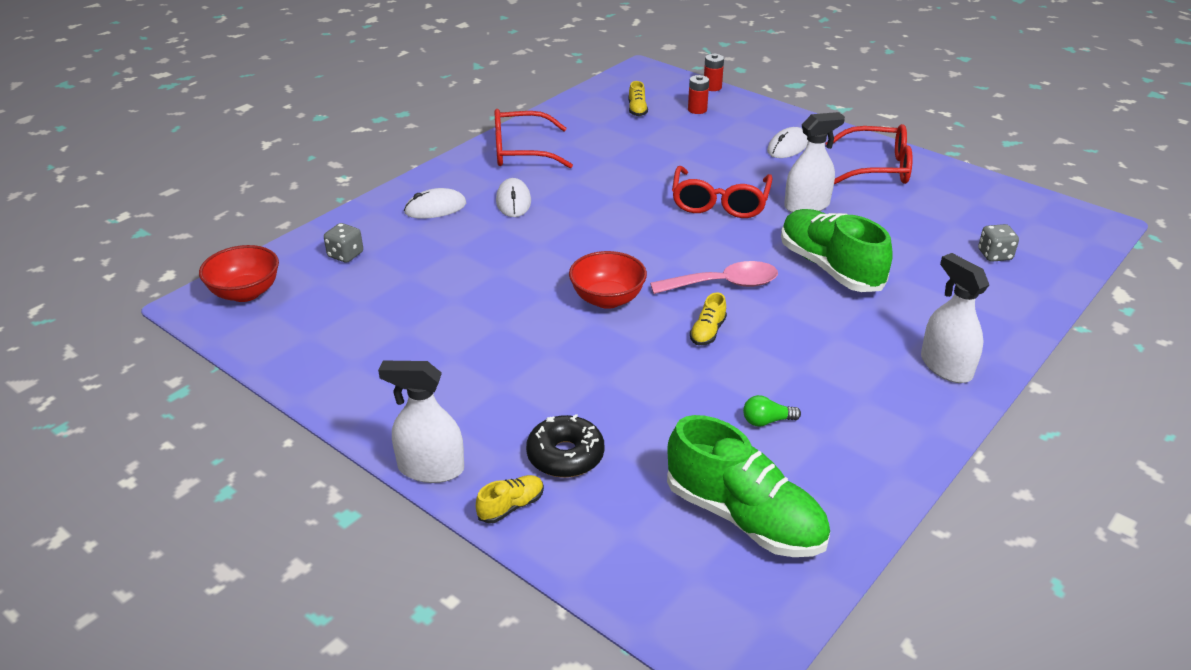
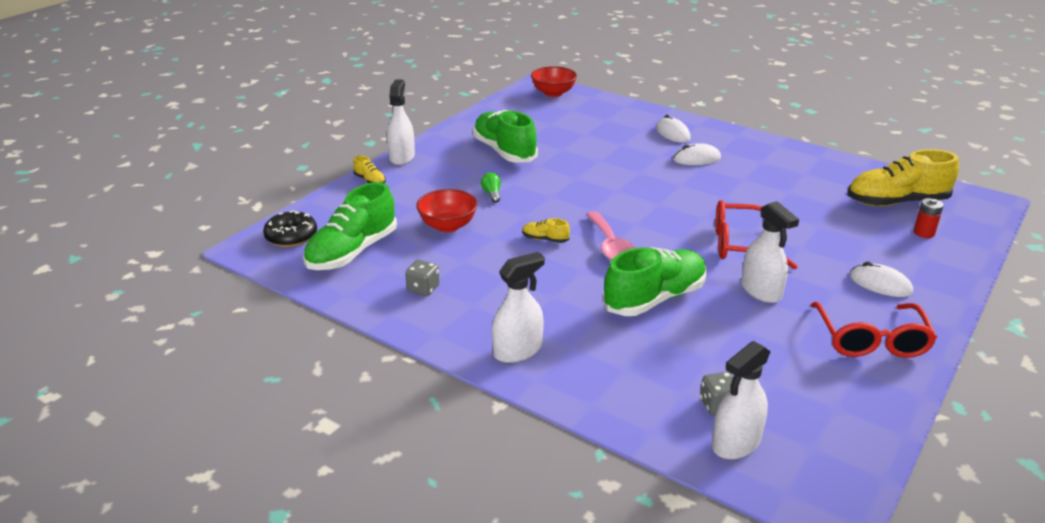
camera: 85 degrees right, 5 degrees down
(345, 255) = (602, 113): grey dice -> grey dice (423, 289)
(444, 354) = (504, 151): none -> green shoe
(521, 151) = (777, 156): red glasses -> none
(565, 456) = (411, 193): black donut -> black donut (291, 236)
(607, 299) = (577, 200): red bowl -> red bowl (448, 226)
(637, 110) = (896, 202): yellow shoe -> yellow shoe, size x2.33
(712, 87) = (986, 241): red battery -> none
(767, 421) = (444, 262): green light bulb -> green light bulb (492, 194)
(1041, 254) = (736, 443): none -> white spray bottle

